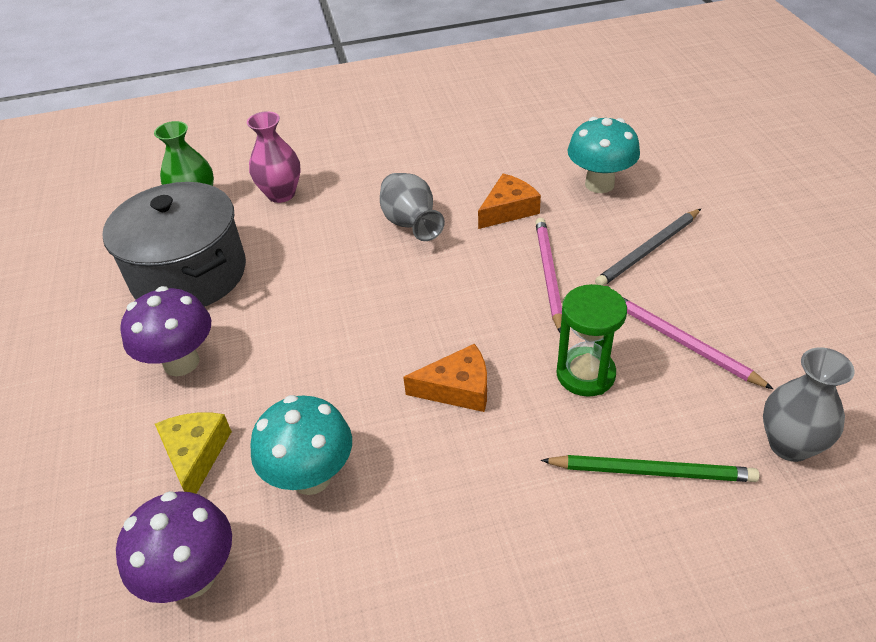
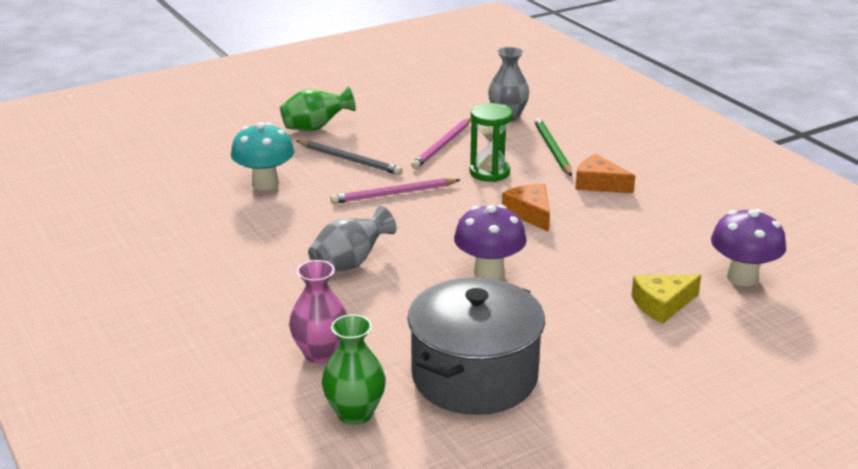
camera: 110 degrees left, 15 degrees down
(181, 362) = (584, 342): purple mushroom -> purple mushroom (489, 272)
(311, 477) = (640, 253): turquoise mushroom -> none
(508, 210) = (314, 219): orange cheese -> orange cheese (599, 184)
(749, 232) = (315, 128): none -> green vase

